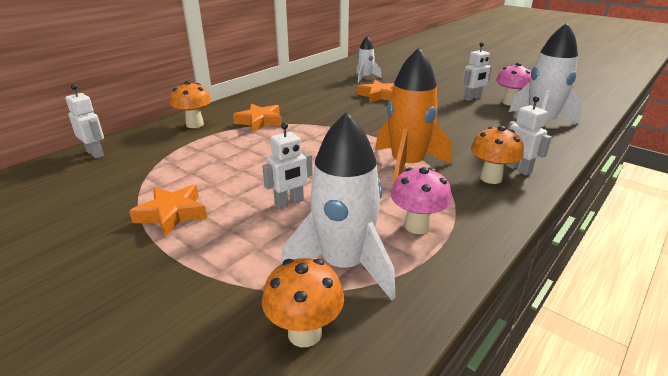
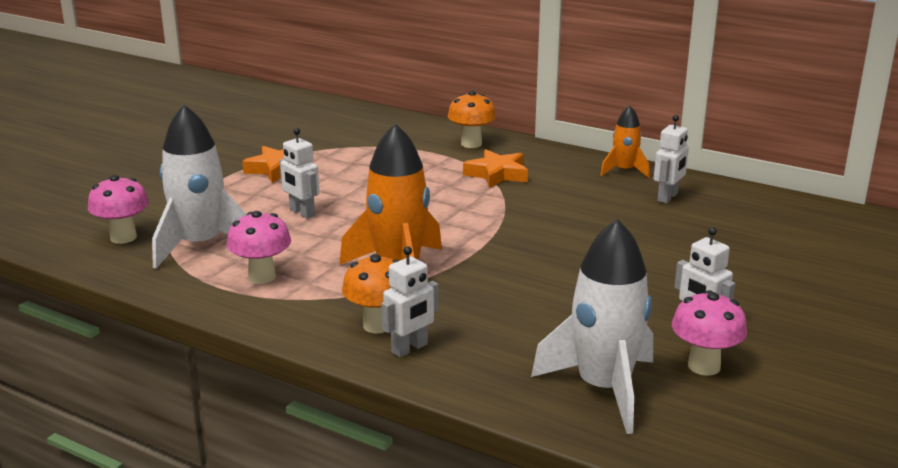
camera: 80 degrees right, 5 degrees down
(95, 153) = (383, 118): white robot -> white robot (668, 197)
(280, 90) = (624, 171): none -> orange rocket
(304, 333) = (123, 237): orange mushroom -> pink mushroom
(365, 78) = (738, 226): white rocket -> none
(378, 95) = (651, 241): orange star -> none

